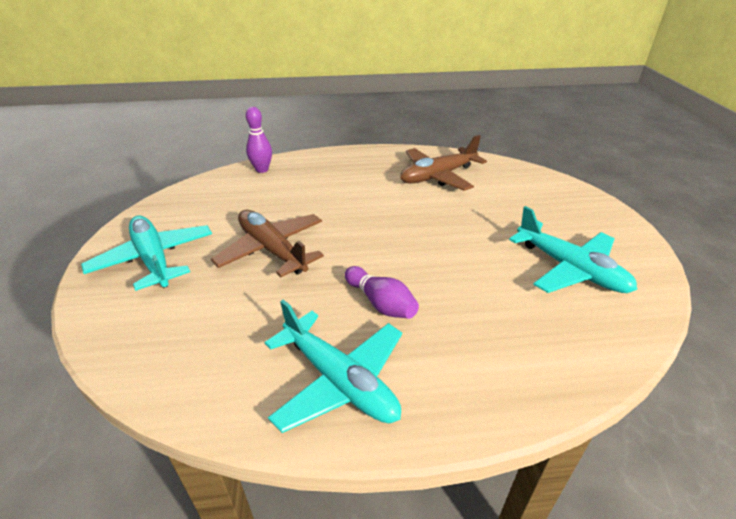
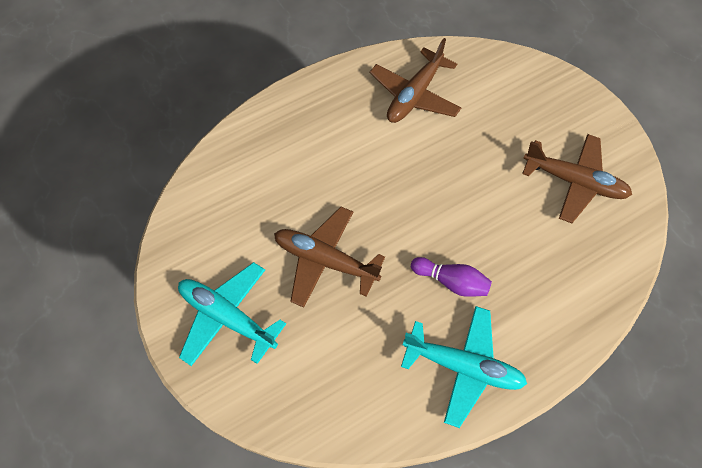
camera: 25 degrees left, 25 degrees up
(262, 170) = (232, 151): purple bowling pin -> none
(570, 269) = (574, 182): turquoise plane -> brown plane

